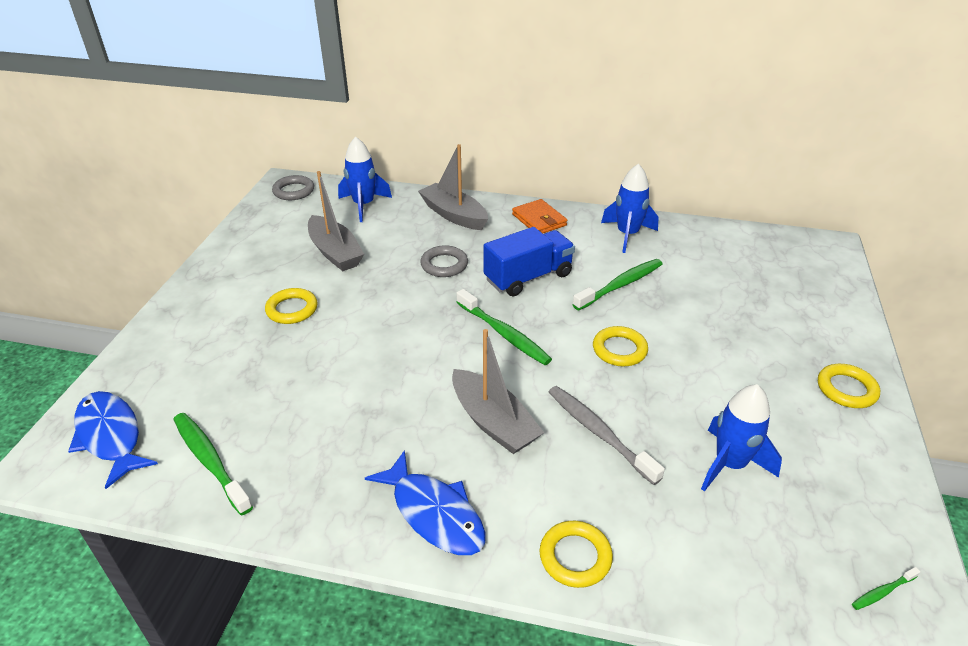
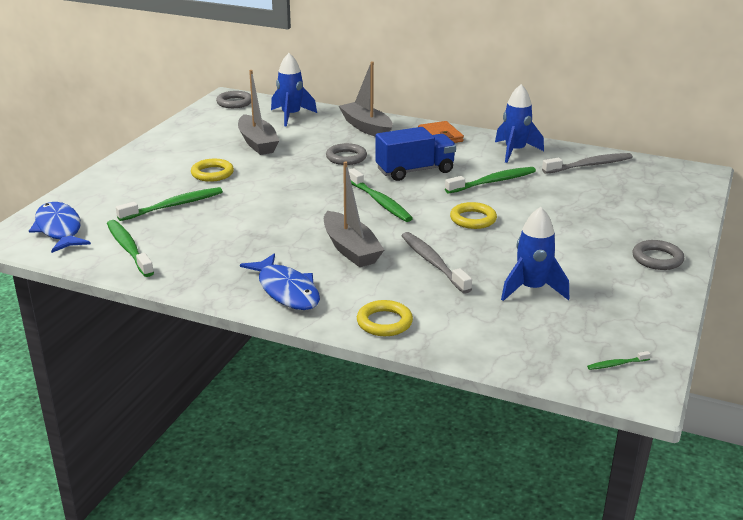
camera: 10 degrees right, 10 degrees down
(255, 372) = (174, 205): none -> green toothbrush
(713, 247) = (589, 165): none -> grey toothbrush
(846, 389) = (657, 259): yellow ring -> grey ring

